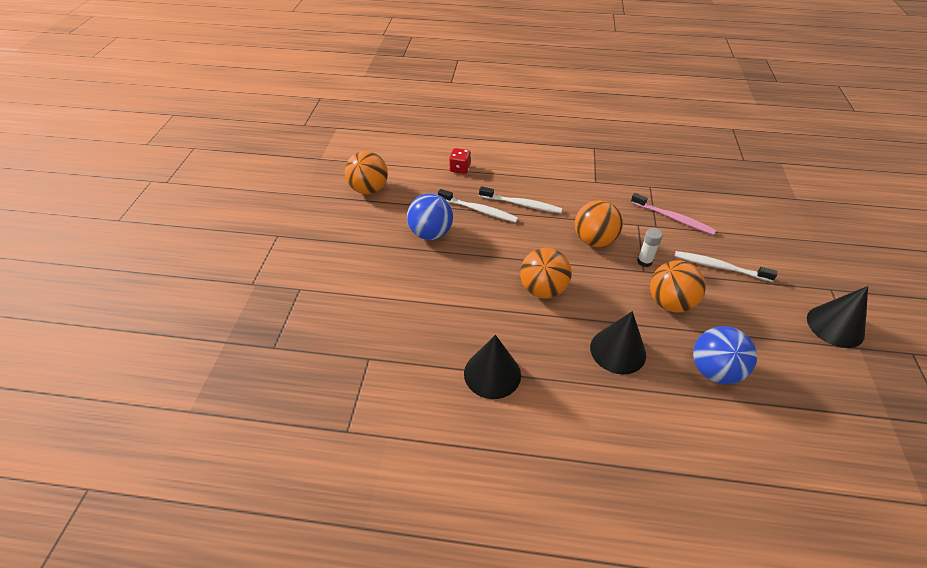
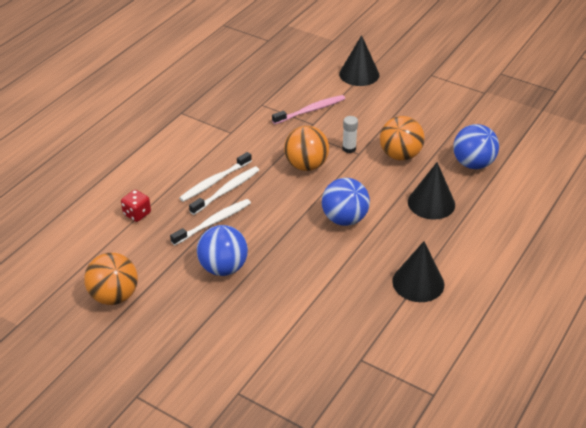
camera: 65 degrees left, 5 degrees down
(542, 289) = (344, 219): orange ball -> blue ball
(719, 267) = (379, 113): white toothbrush -> white toothbrush (214, 181)
(835, 326) = (463, 91): black cone -> black cone (359, 74)

